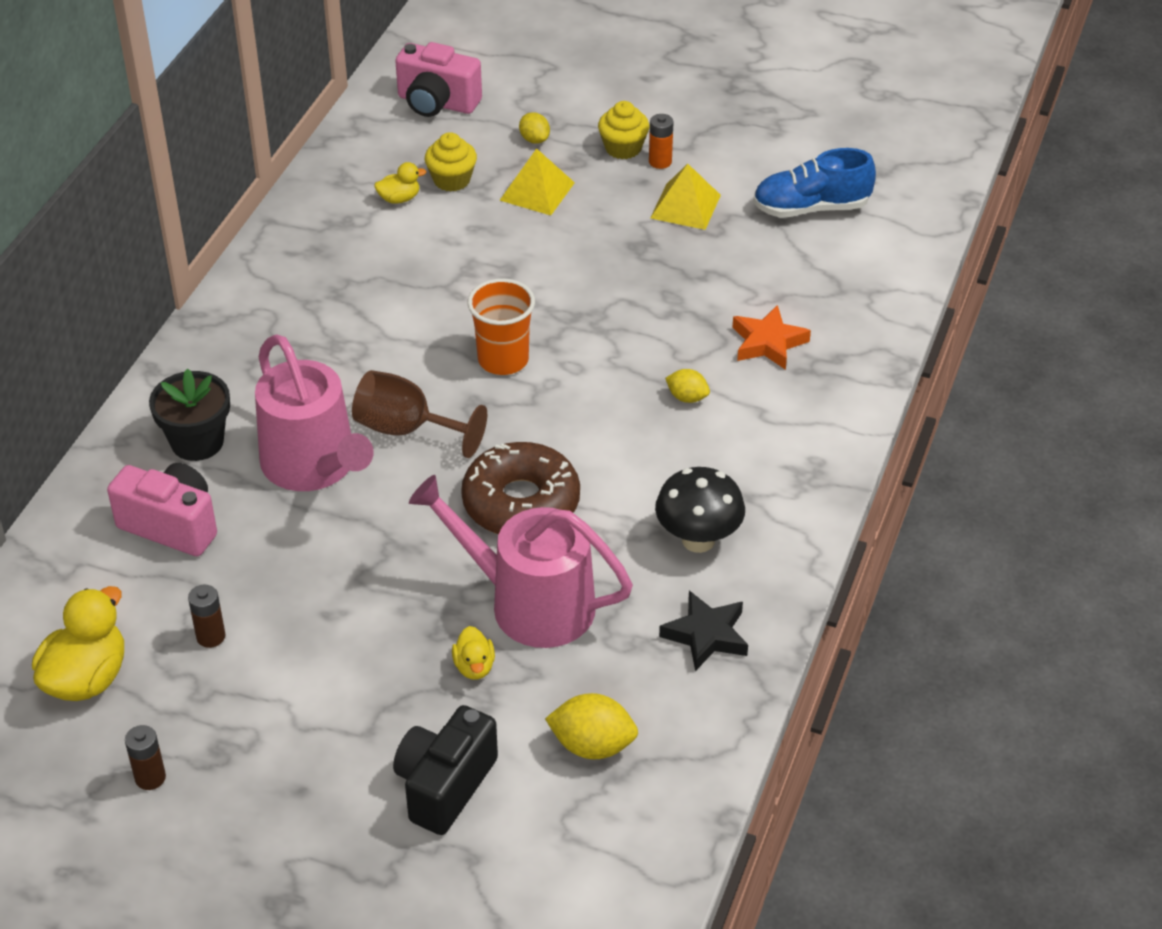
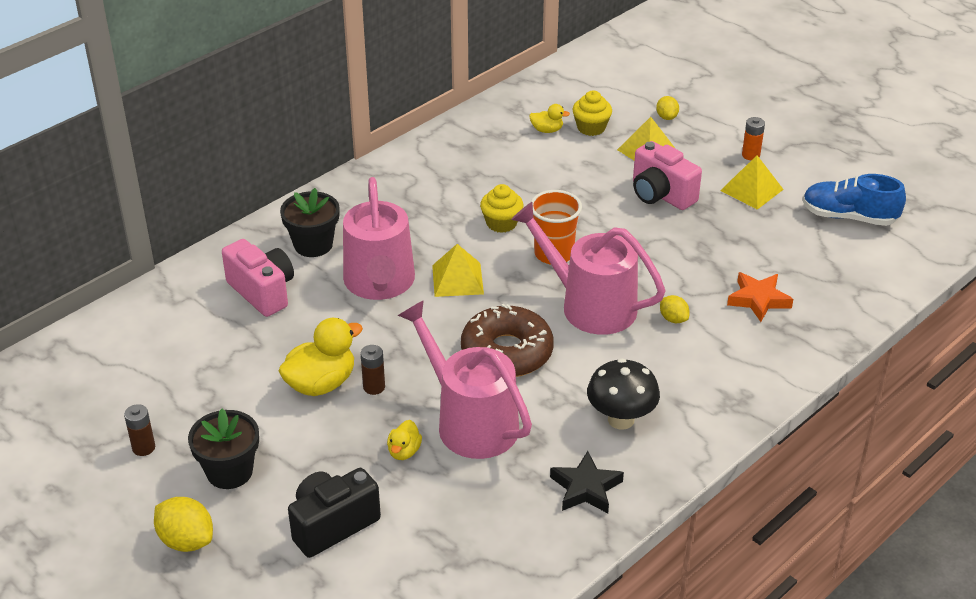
camera: 25 degrees right, 5 degrees down
(86, 678) = (146, 370): yellow duck -> yellow duck (321, 383)
(211, 636) = (241, 371): brown battery -> brown battery (374, 387)
(279, 768) = (229, 472): none -> black flower pot
(407, 430) = (457, 279): brown goblet -> yellow pyramid
(437, 103) = (611, 76): pink camera -> pink camera (661, 195)
(584, 412) = (590, 305): none -> pink watering can
(592, 745) = (453, 535): yellow lemon -> yellow lemon (186, 540)
(623, 148) = (728, 139): yellow cupcake -> yellow cupcake (501, 223)

